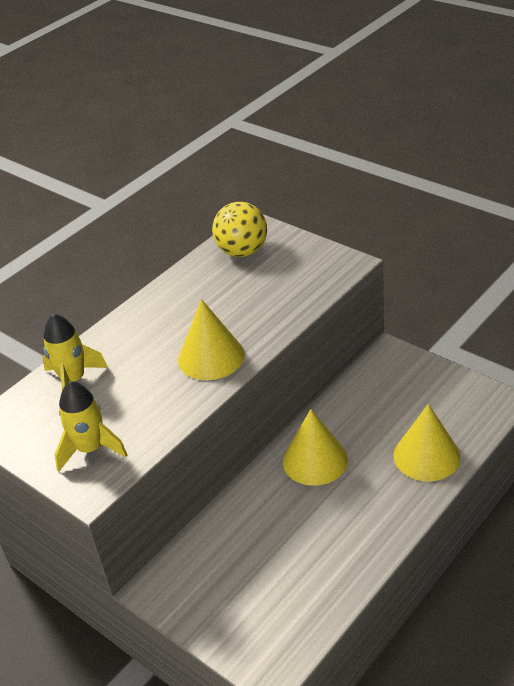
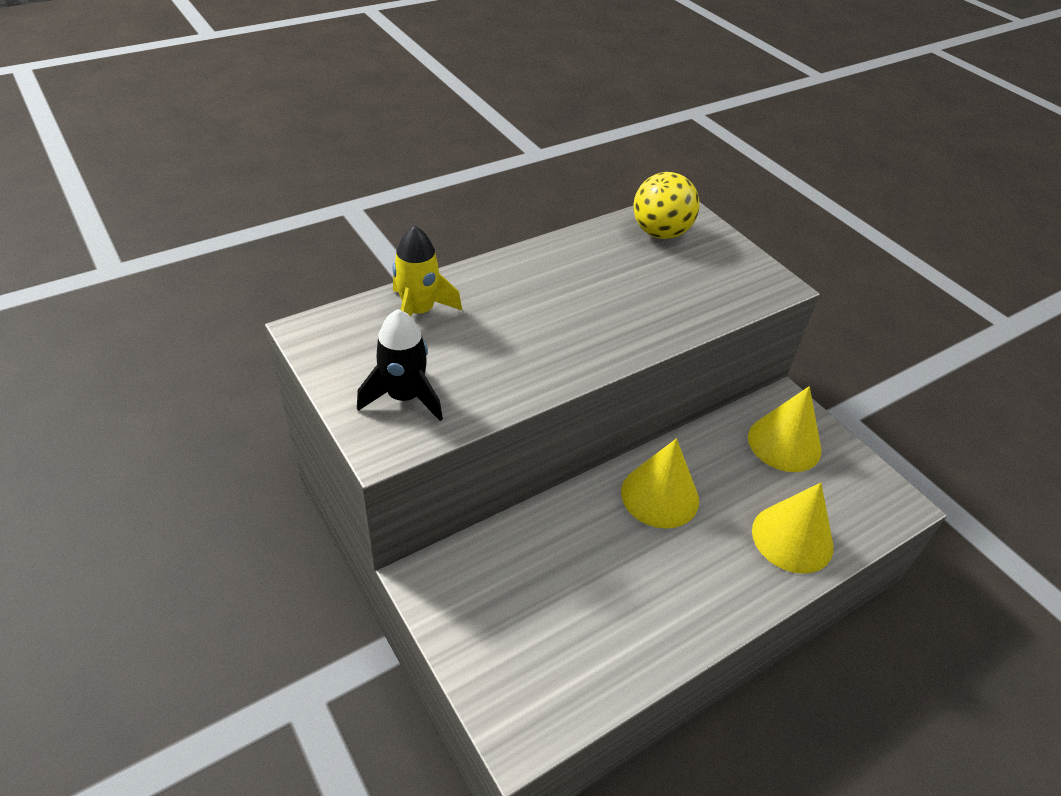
camera: 10 degrees right, 5 degrees up
(90, 449) = (404, 397): yellow rocket -> black rocket
(211, 357) = (582, 338): yellow cone -> yellow cone (784, 443)

